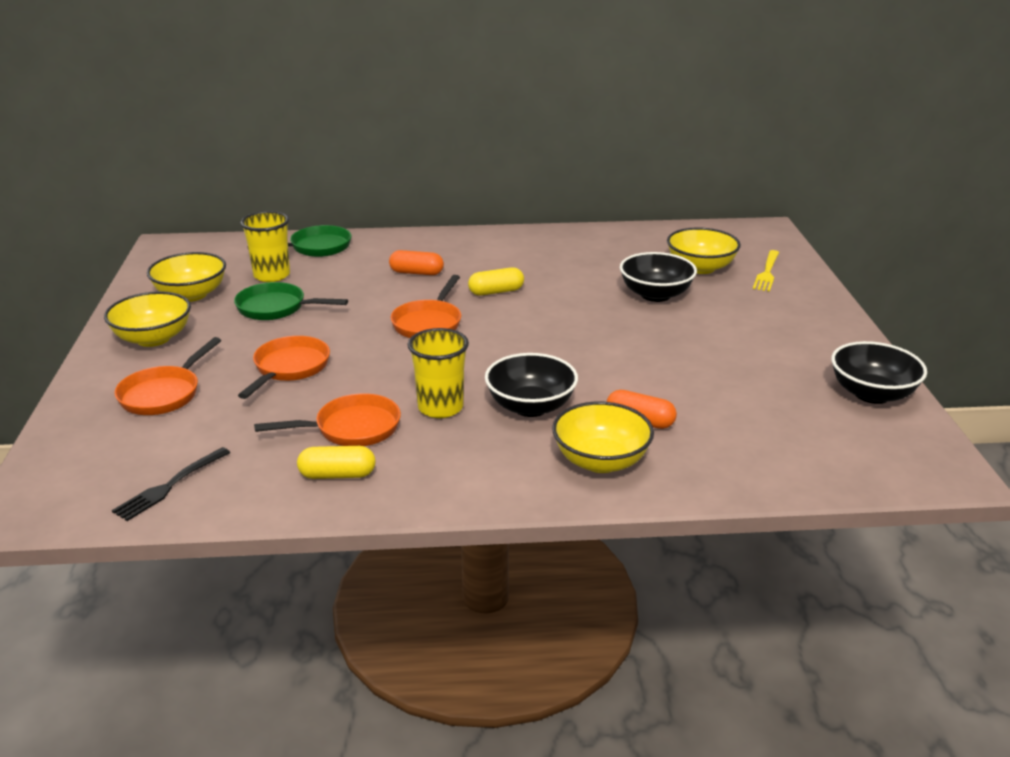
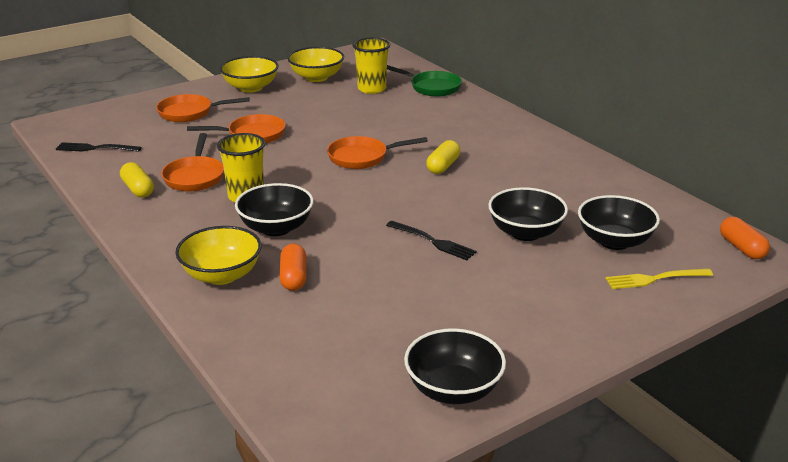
camera: 60 degrees right, 0 degrees up
(276, 308) = (327, 105): green pan -> none
(351, 428) = (194, 176): orange pan -> orange pan turned 45 degrees clockwise
(416, 273) = (437, 130): orange capsule -> orange capsule (742, 248)
(496, 292) = (443, 166): yellow capsule -> yellow capsule turned 75 degrees clockwise
(634, 336) = (433, 241): none -> black fork
(700, 267) = (614, 241): yellow bowl -> black bowl

